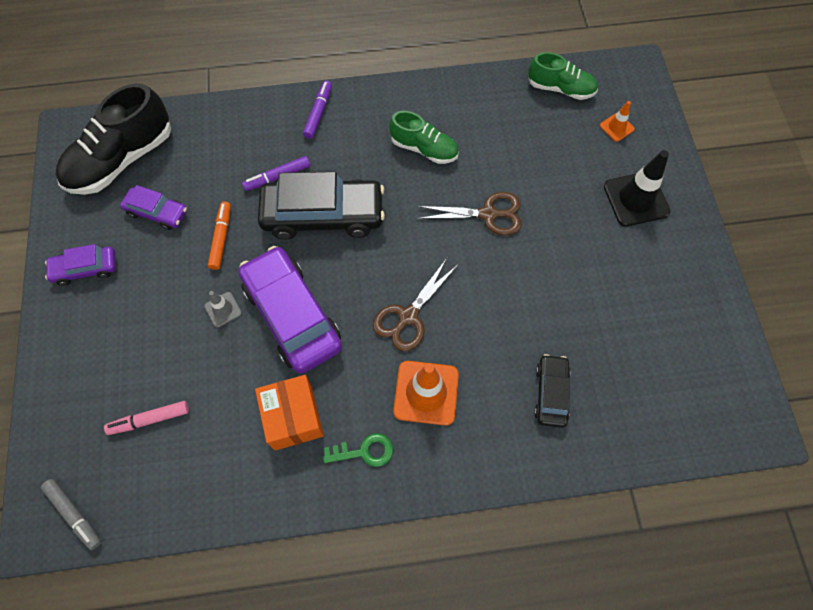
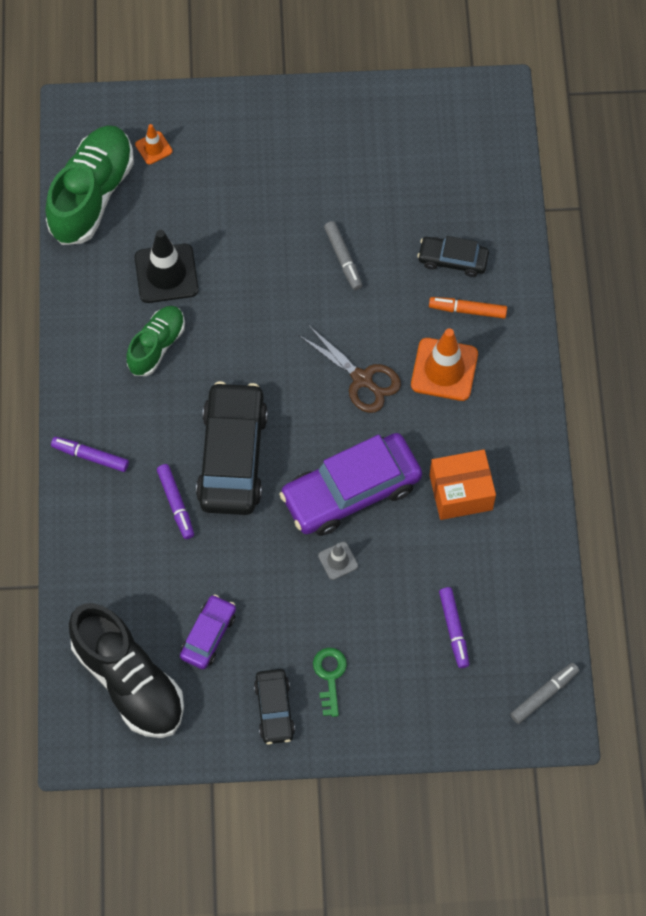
camera: 85 degrees left, 0 degrees up
(85, 269) = (274, 709): purple car -> black car
(150, 419) = (454, 629): pink marker -> purple marker
(221, 238) = (250, 564): orange marker -> orange marker (468, 310)
(365, 451) = (498, 428): green key -> green key (330, 676)
(488, 214) = (250, 290): brown scissors -> none
(534, 290) = (343, 258): none -> grey marker
(560, 88) = (92, 195): green shoe -> green shoe, size x1.69
(636, 199) = (247, 147): black traffic cone -> black traffic cone (166, 273)

